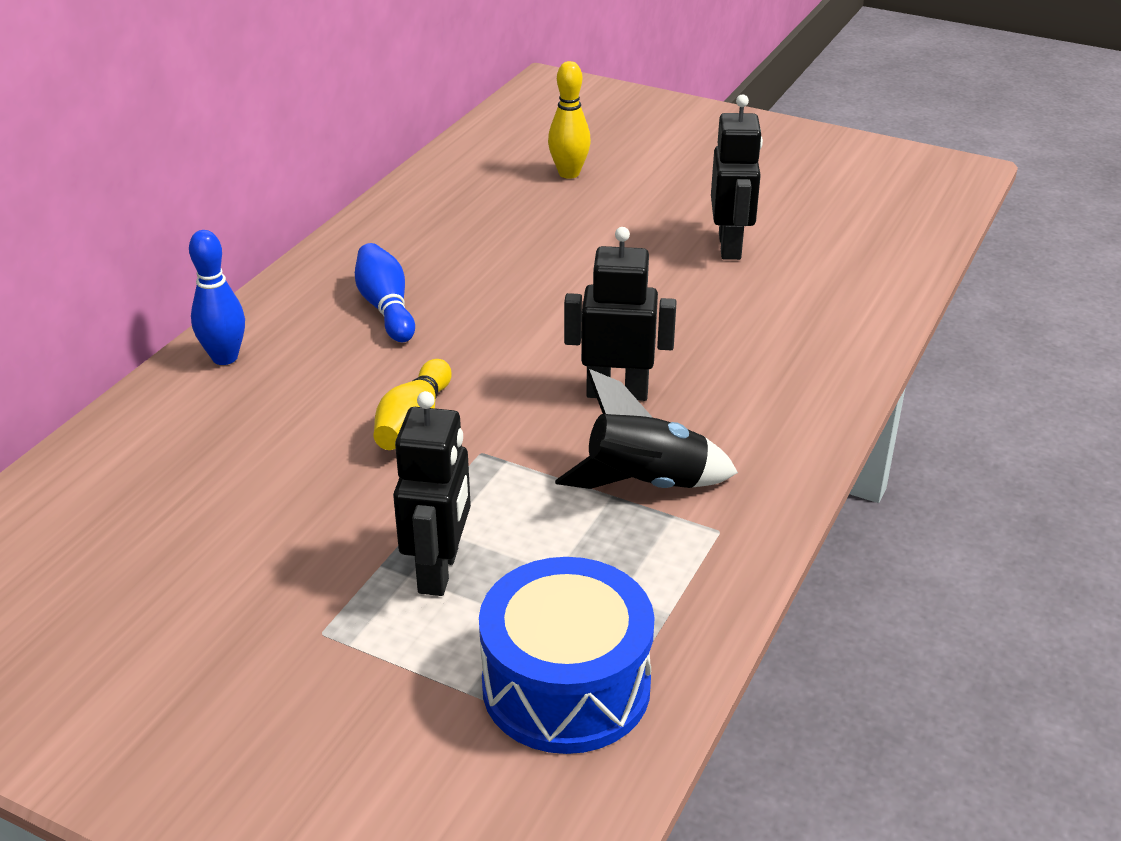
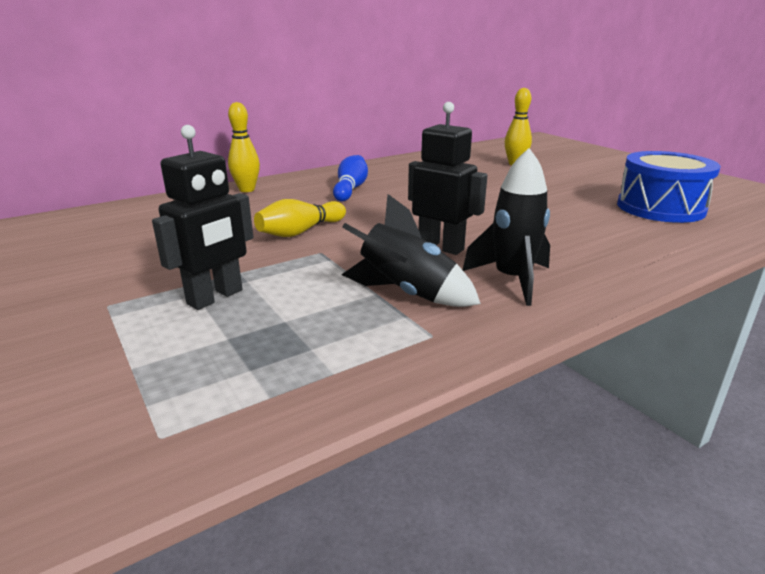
camera: 30 degrees right, 10 degrees down
(225, 357) = (247, 190): blue bowling pin -> yellow bowling pin
(566, 686) = (196, 391): blue drum -> blue drum (660, 208)
(730, 246) = (592, 204): black robot -> none
(736, 421) = (512, 280): none -> black rocket

